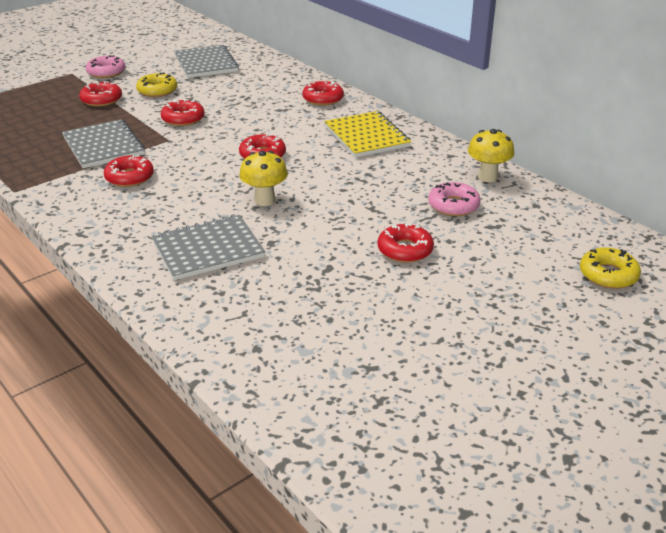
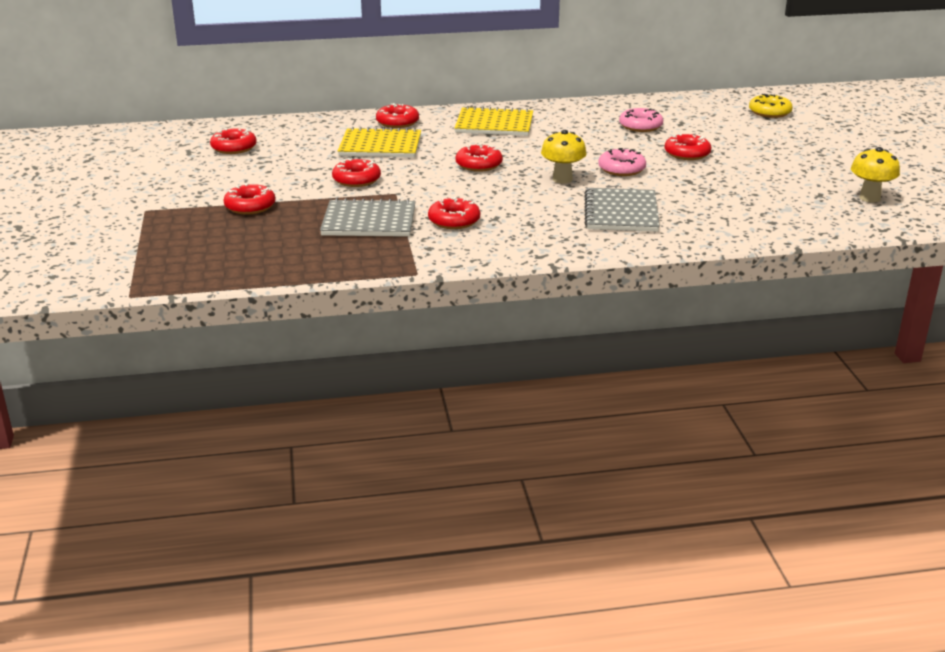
camera: 60 degrees left, 5 degrees down
(106, 72) = (175, 193): pink donut -> pink donut (621, 169)
(157, 91) = (269, 179): yellow donut -> none
(206, 63) = (234, 147): grey notebook -> red donut
(262, 107) = (380, 146): none -> yellow notebook
(487, 177) = (610, 107): yellow mushroom -> yellow mushroom (869, 198)

